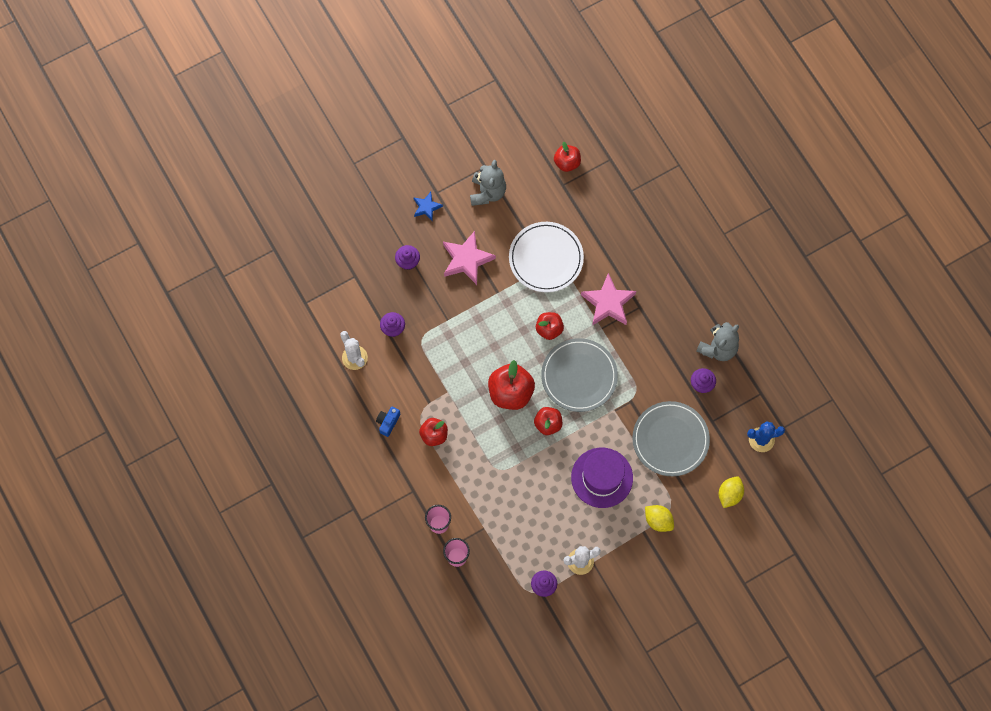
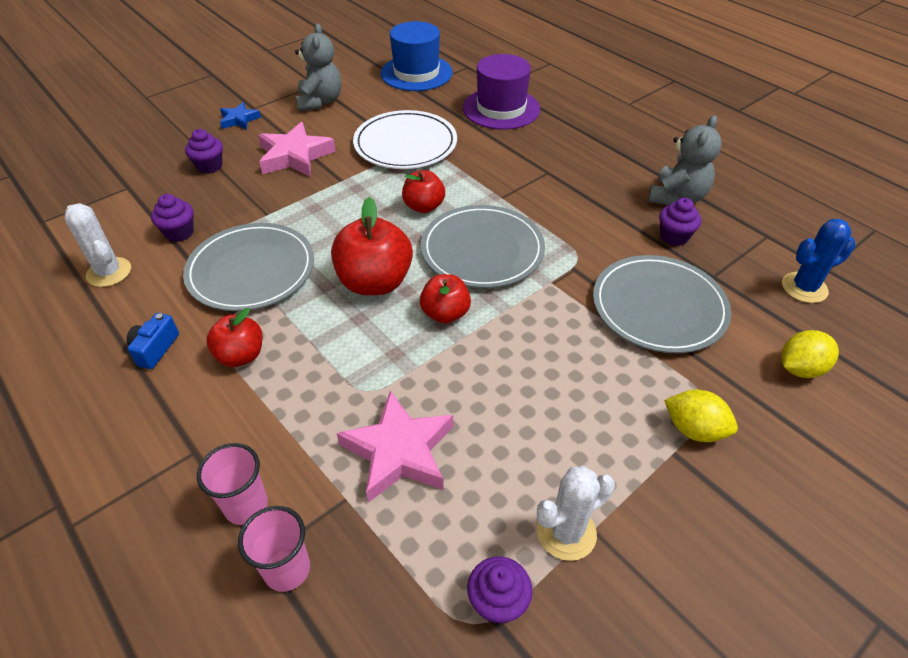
camera: 10 degrees left, 25 degrees down
(438, 370) = (251, 270): none -> grey plate
(567, 162) = (416, 73): red apple -> blue hat
(602, 477) = (562, 376): purple hat -> purple hat (501, 109)
(608, 303) = (502, 173): pink star -> pink star (399, 451)
(729, 494) = (800, 368): yellow lemon -> yellow lemon turned 45 degrees clockwise

